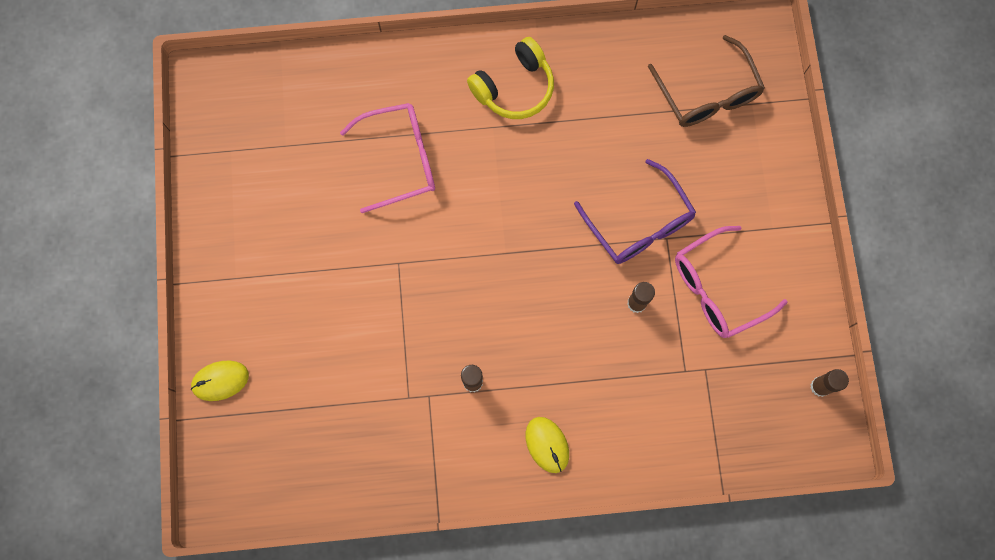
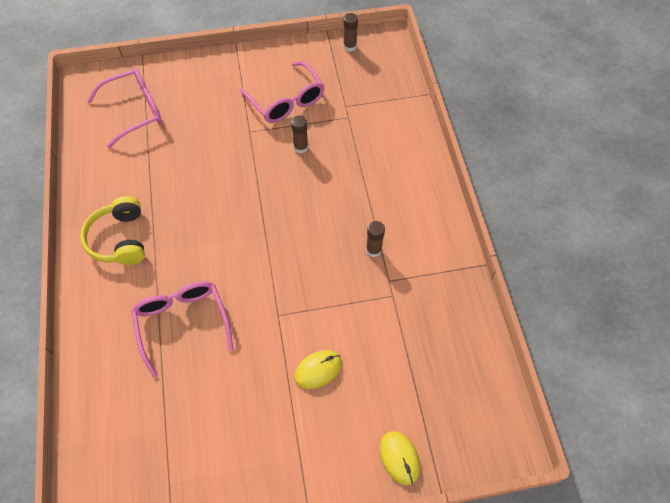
camera: 95 degrees left, 15 degrees down
(514, 88) = (119, 239): yellow headphones -> yellow headphones turned 150 degrees counterclockwise
(547, 445) = (414, 197): yellow mouse -> yellow mouse (318, 370)
(639, 224) = (239, 148): purple glasses -> none
(707, 94) = (135, 111): brown glasses -> pink glasses

